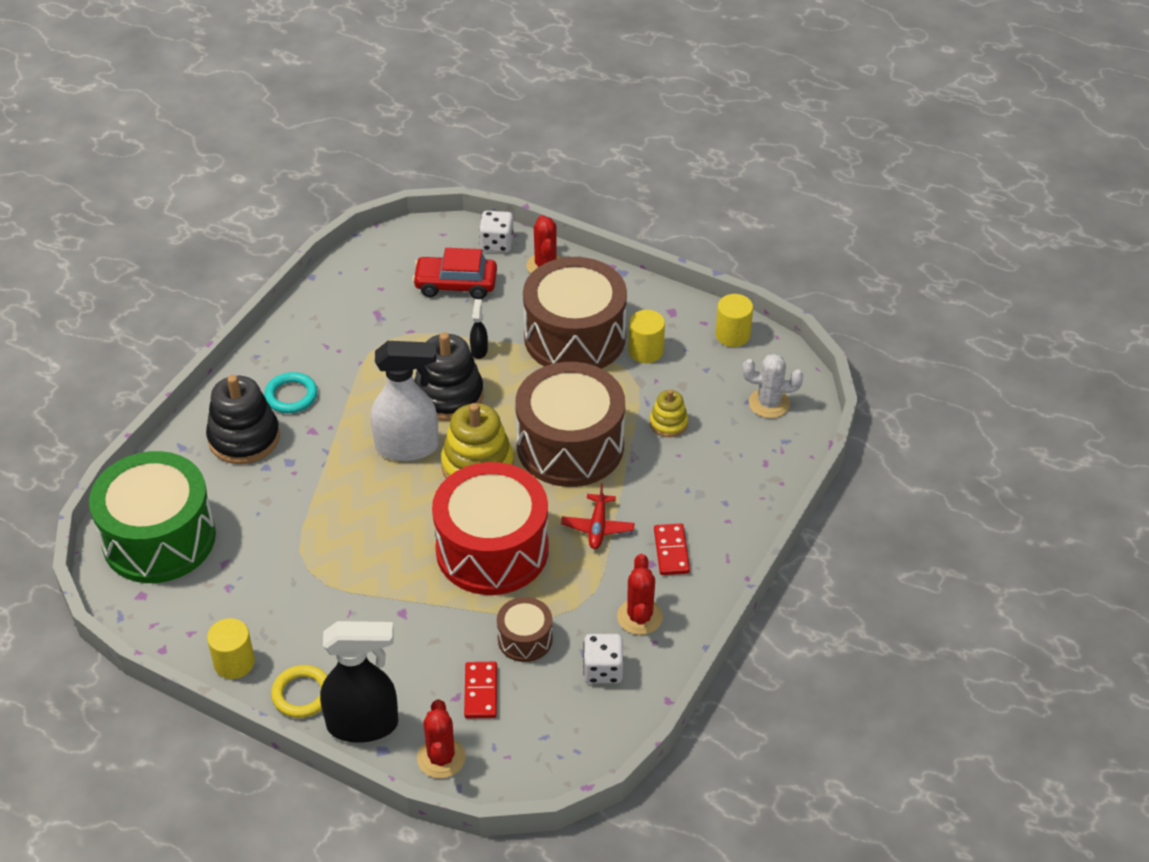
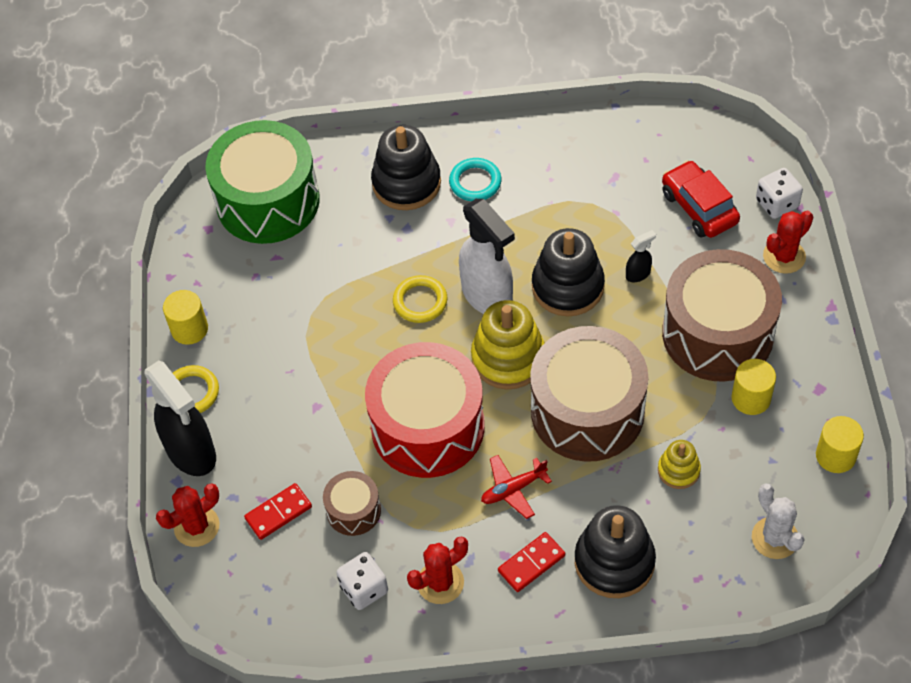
camera: 60 degrees right, 10 degrees up
(369, 491) = (420, 301): none -> yellow ring
(712, 502) = (614, 562): none -> black stacking toy

